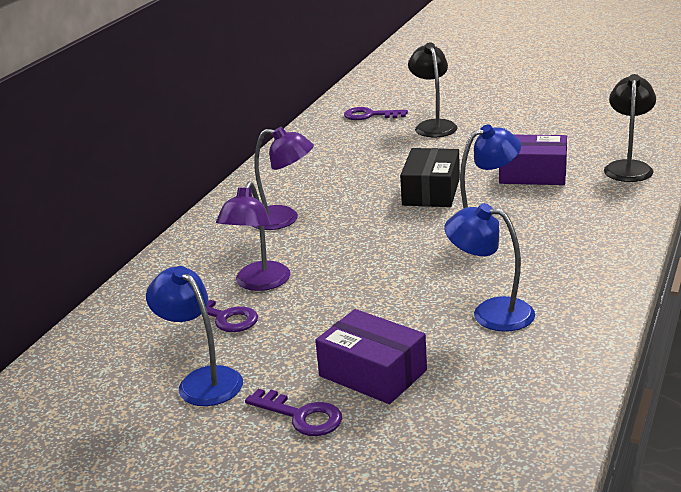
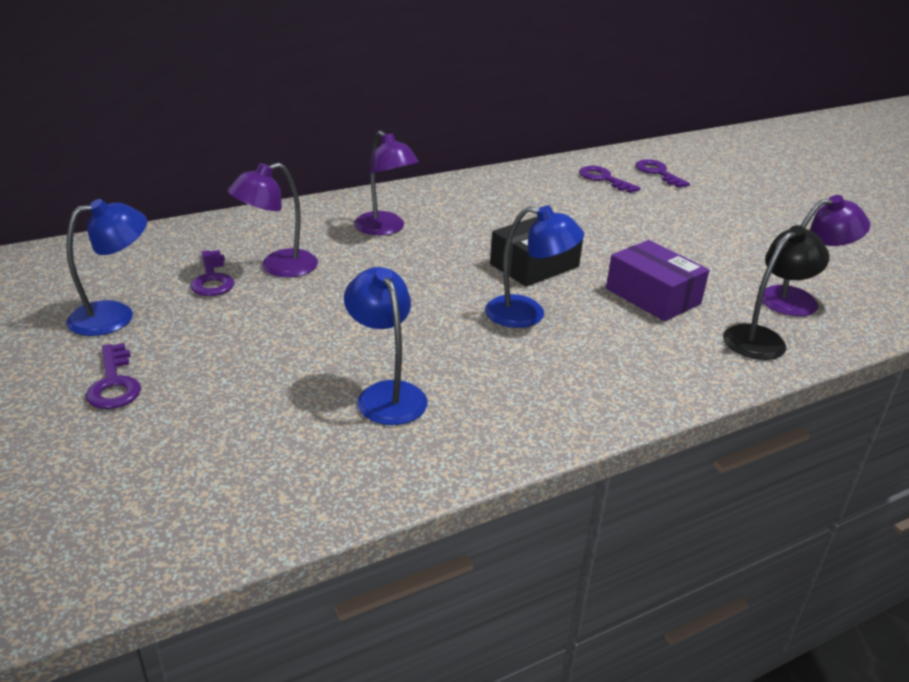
camera: 35 degrees right, 5 degrees up
(202, 380) = (115, 315): blue lamp -> blue lamp turned 60 degrees clockwise
(372, 373) = (214, 384): purple box -> none
(397, 95) = (658, 173): none -> purple key
(433, 126) = (642, 211): black lamp -> none
(611, 136) = (800, 301): none -> purple lamp

